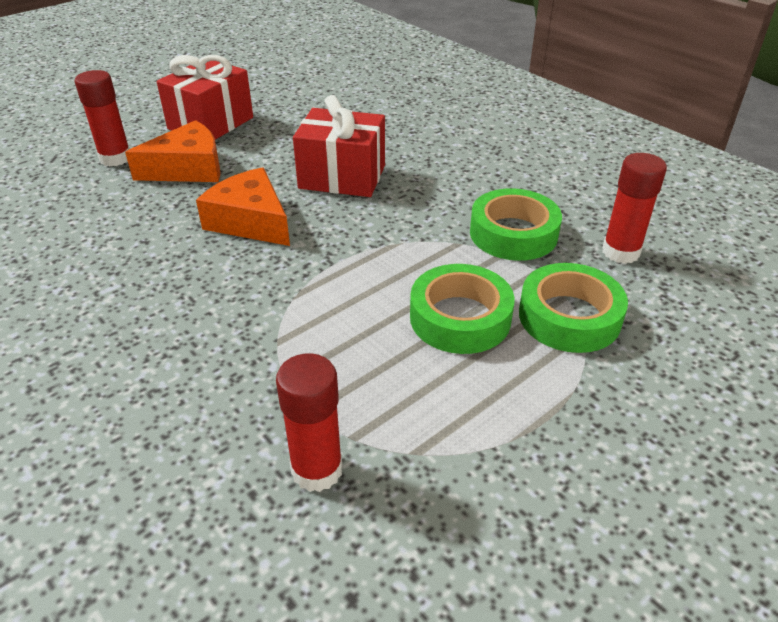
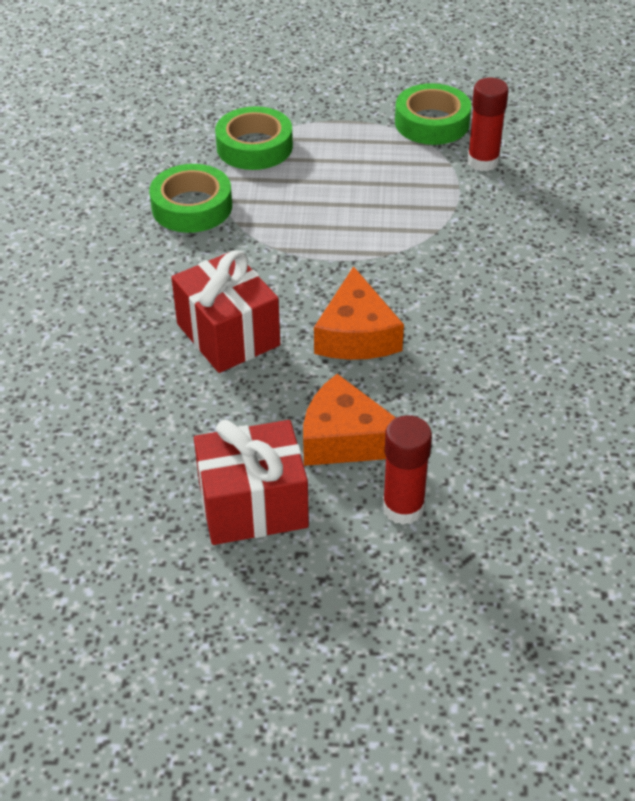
camera: 135 degrees left, 5 degrees up
(460, 318) = (314, 181): green tape -> green tape (432, 123)
(620, 252) = (154, 157): red glue stick -> none

